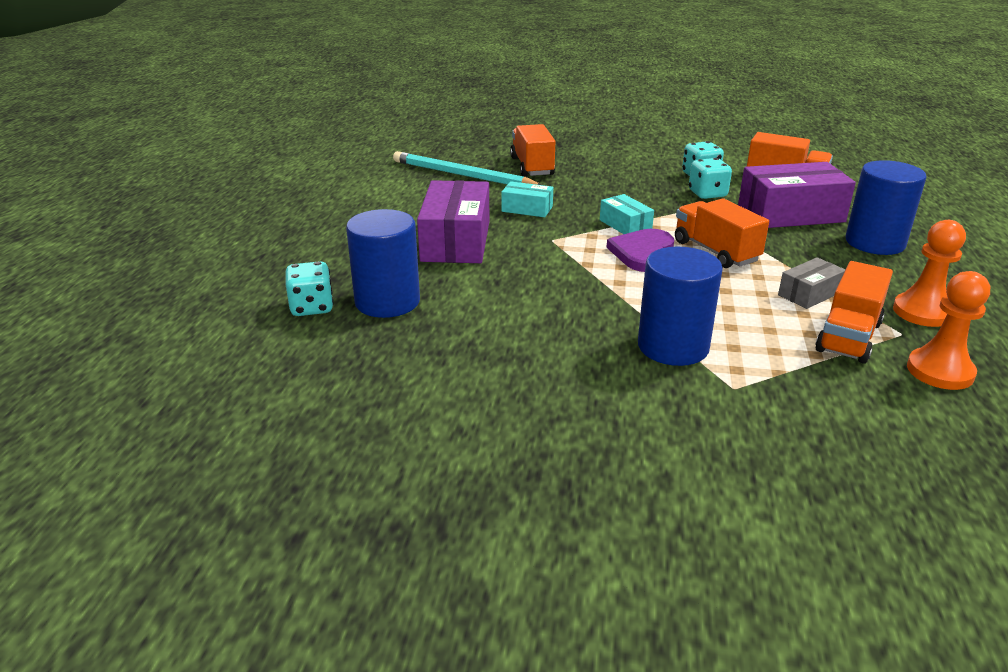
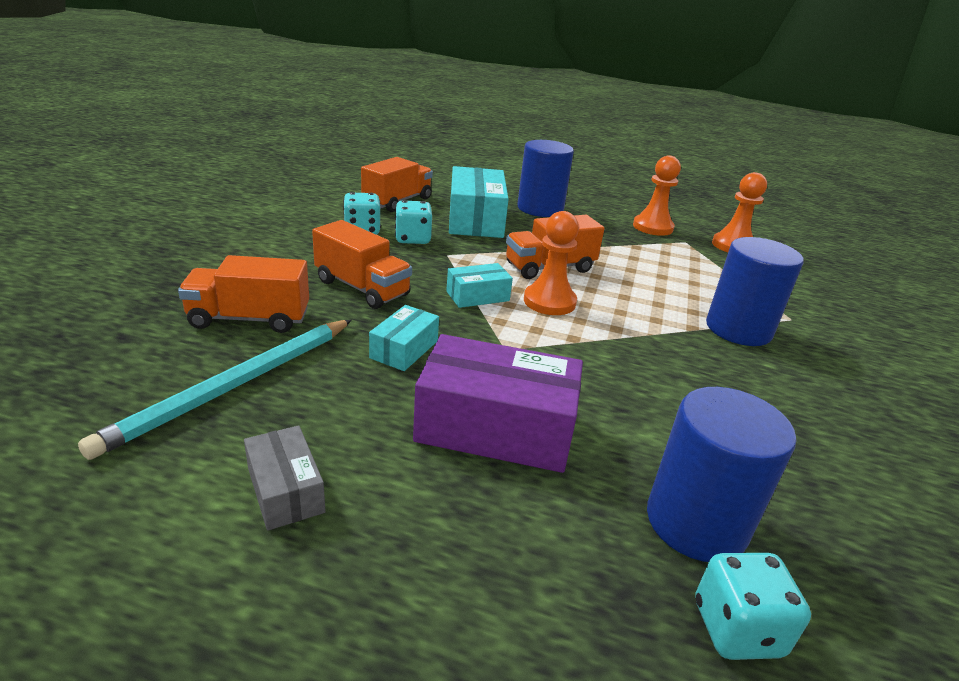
camera: 85 degrees left, 0 degrees up
(643, 253) = (549, 302): purple heart -> orange pawn
(790, 214) = (475, 219): purple box -> turquoise box
(809, 294) = (630, 253): grey box -> grey box (285, 490)
(848, 337) = (696, 259): orange truck -> orange truck (362, 288)

